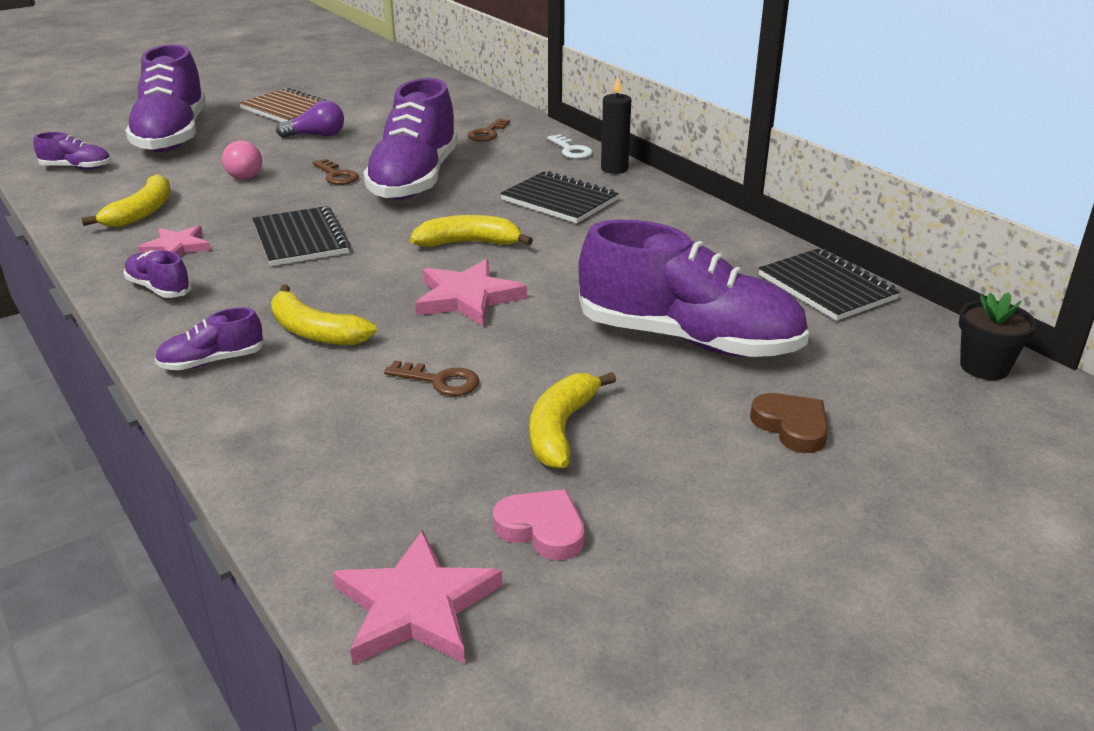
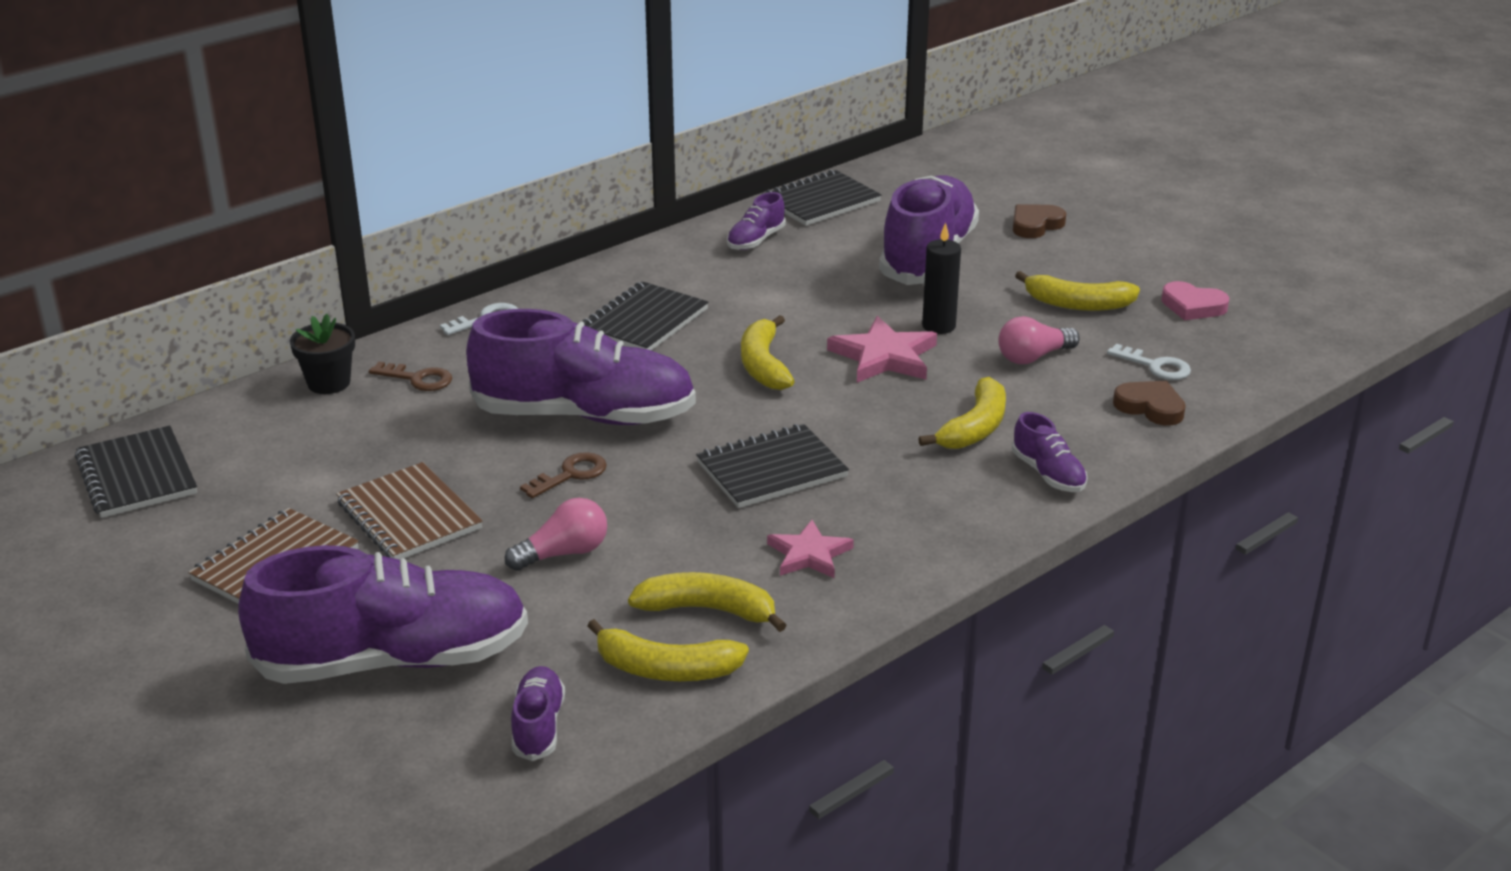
camera: 95 degrees left, 0 degrees up
(93, 199) = (666, 669): none -> yellow banana
(159, 288) = (916, 541): purple shoe -> purple shoe (756, 240)
(300, 445) = (1150, 407): none -> brown heart
(316, 135) = (409, 516): purple light bulb -> brown notebook
(390, 465) = (1155, 366): none -> white key
(400, 79) = (137, 475): none -> black notebook
(415, 607) = (1288, 342): pink star -> none
(440, 381) = (1033, 357): brown key -> pink light bulb
(542, 529) = (1193, 306): pink heart -> pink heart turned 90 degrees counterclockwise
(614, 169) = (549, 292): black candle -> black candle (938, 326)
(984, 367) = (930, 159): black flower pot -> black flower pot (329, 383)

